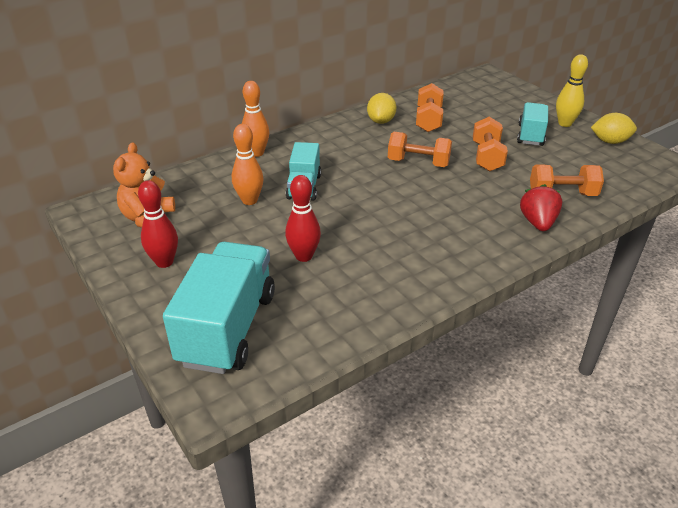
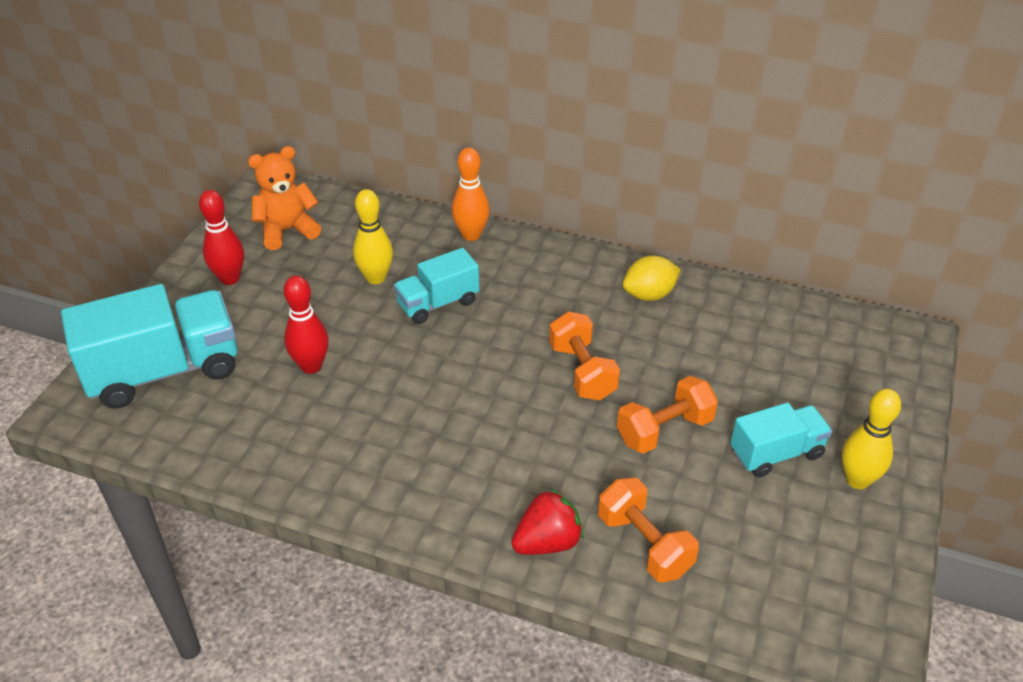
camera: 55 degrees right, 5 degrees up
(249, 200) = (376, 278): orange bowling pin -> yellow bowling pin
(428, 120) = (701, 335): orange dumbbell -> none
(610, 141) = (860, 553): yellow lemon -> none

